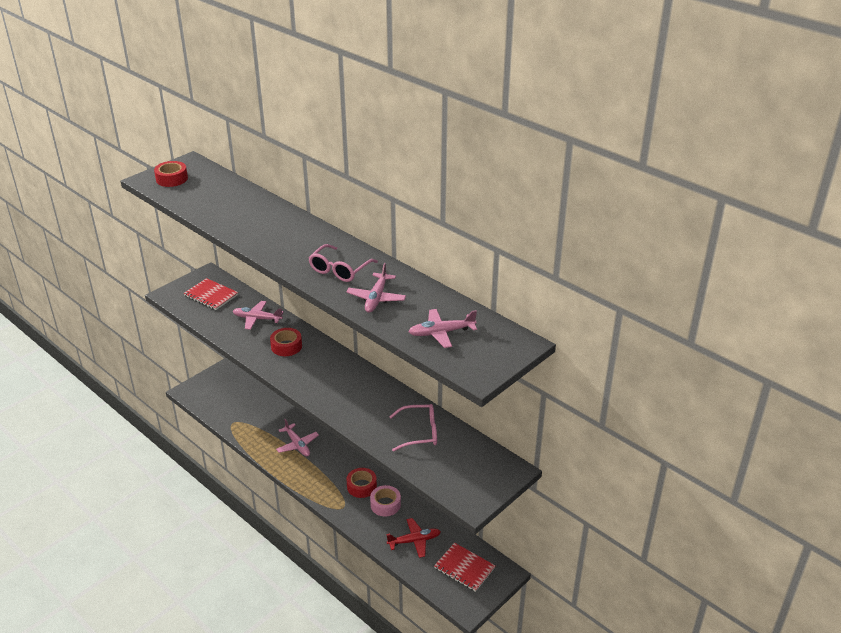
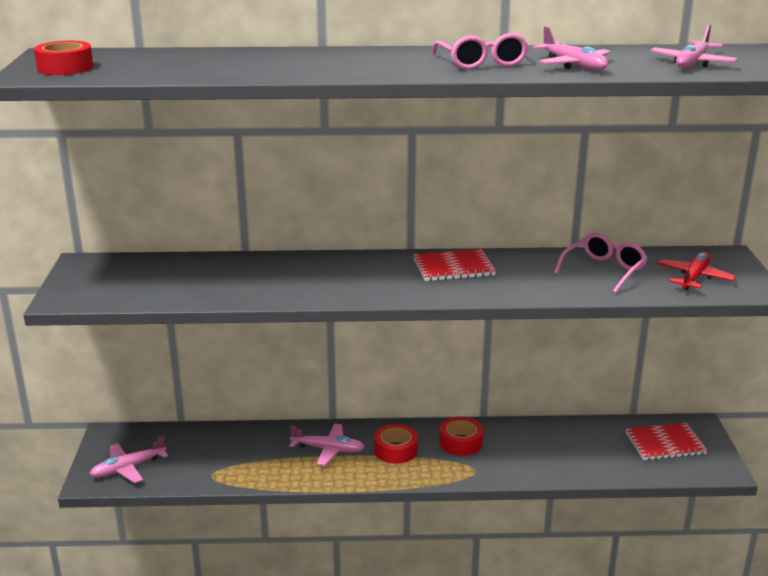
camera: 45 degrees left, 10 degrees down
(211, 295) = (130, 277): red notebook -> red notebook (453, 267)
(257, 319) = (238, 270): pink plane -> pink plane (128, 468)
(286, 346) = (325, 275): red tape -> red tape (395, 450)
(385, 504) = (510, 442): pink tape -> none
(414, 541) = (588, 452): red plane -> red plane (694, 278)

